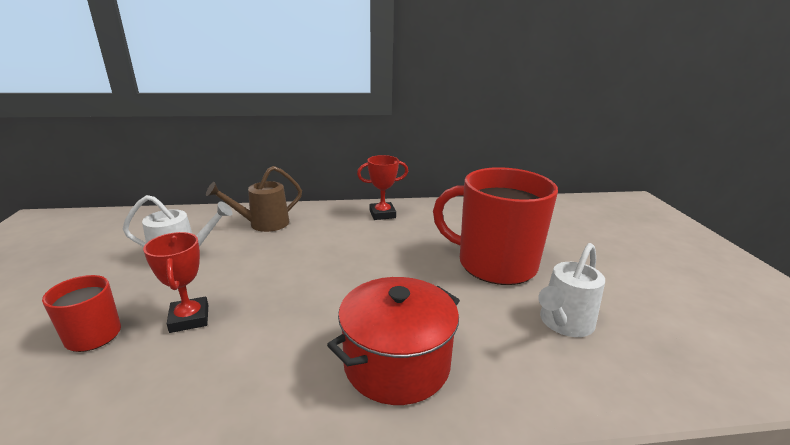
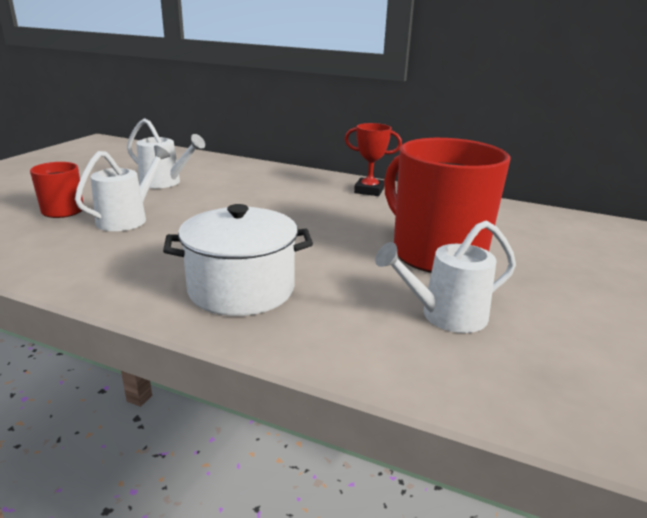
camera: 30 degrees right, 0 degrees up
(189, 318) = (128, 218): red trophy -> white watering can
(263, 224) = (250, 175): brown watering can -> none
(397, 363) = (241, 289): red pot -> white pot

